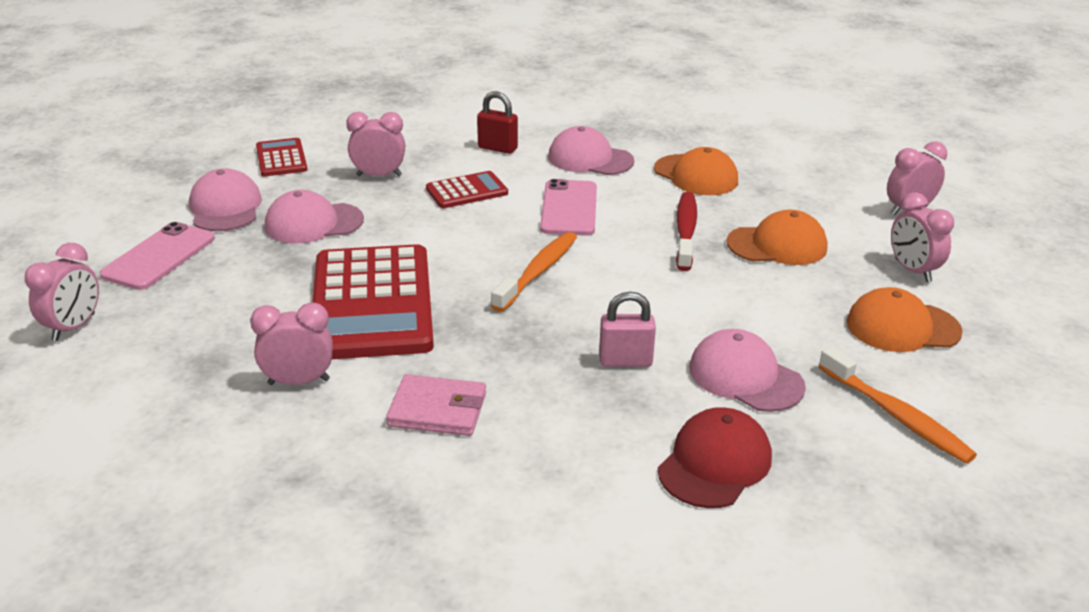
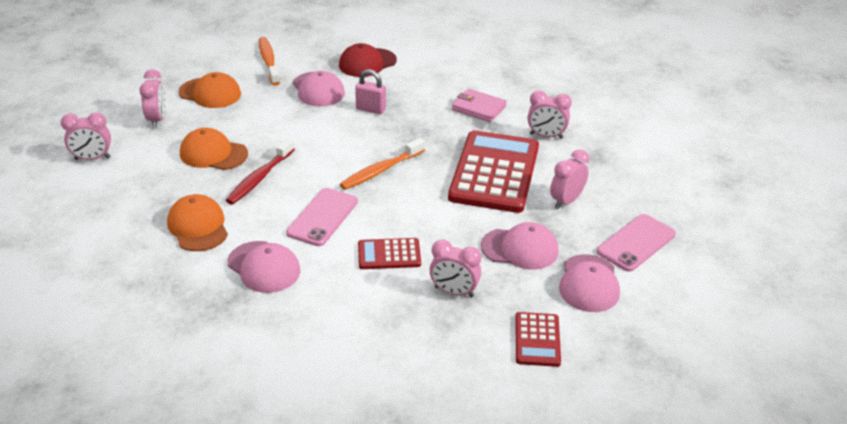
camera: 160 degrees left, 5 degrees up
(74, 327) = (680, 197): pink clock -> pink clock (566, 201)
(497, 148) = (333, 303): red padlock -> none

